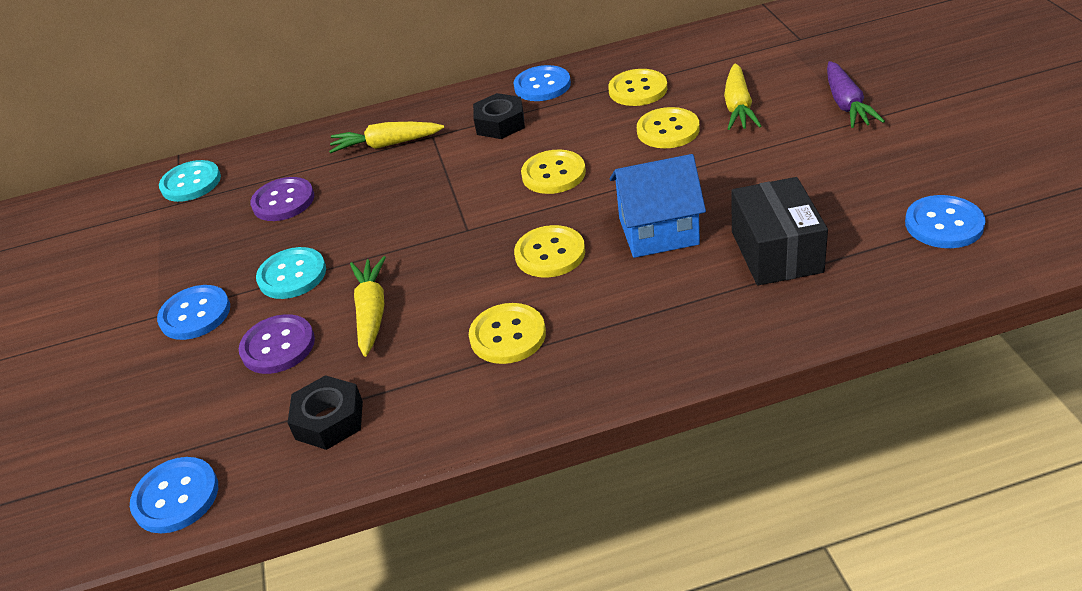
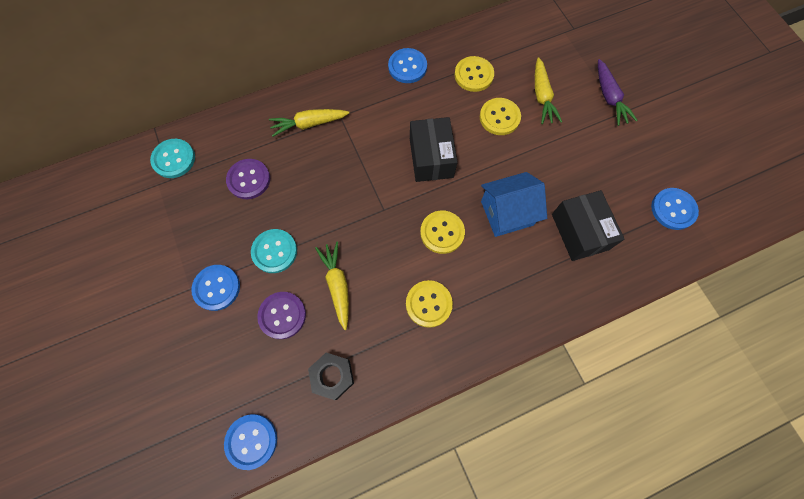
camera: 15 degrees left, 30 degrees up
(500, 123) = (385, 105): black nut -> none
(553, 174) = (431, 158): yellow button -> black box

